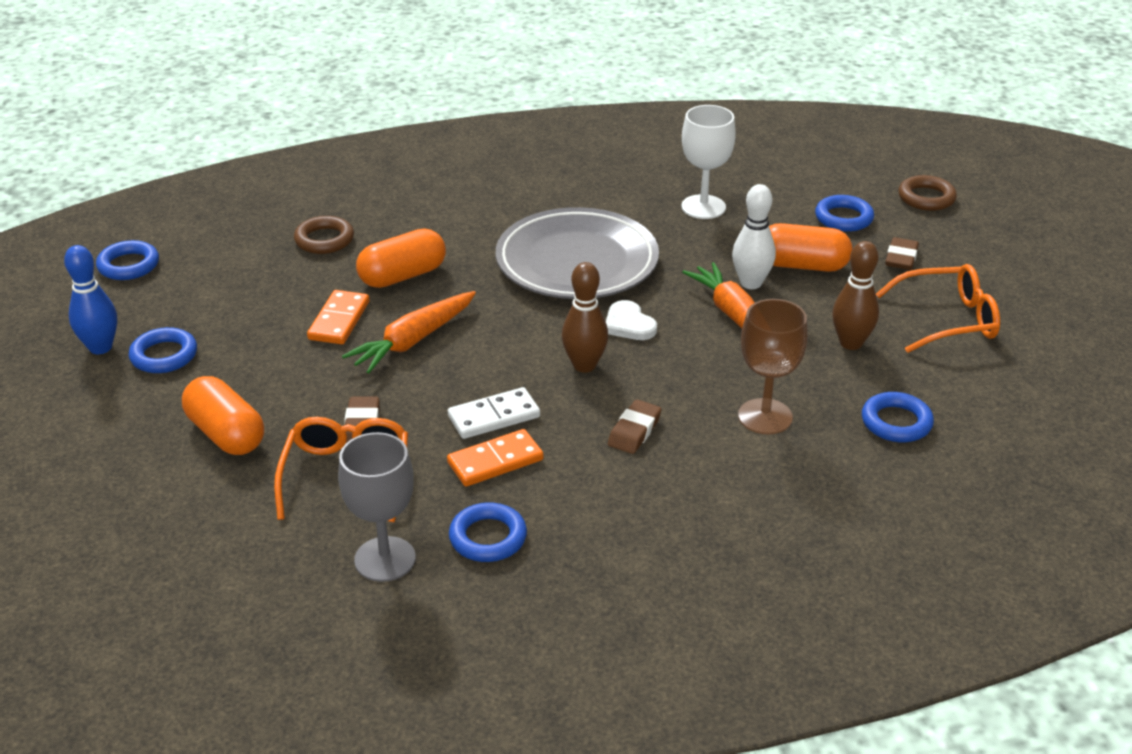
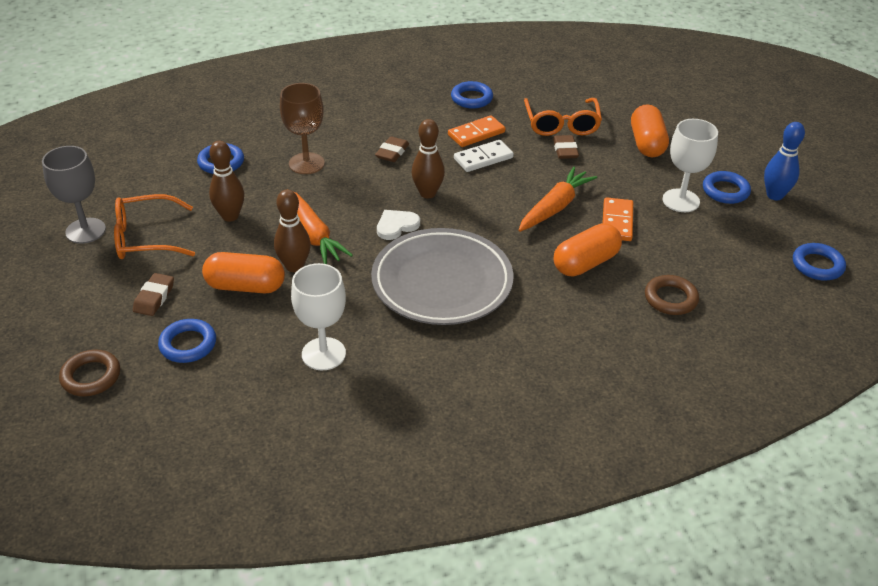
camera: 175 degrees right, 5 degrees up
(226, 434) = (647, 143): orange capsule -> orange capsule turned 45 degrees clockwise
(236, 344) = (681, 200): none -> white goblet
(385, 559) = (523, 88): grey goblet -> grey goblet (85, 231)
(628, 324) = (396, 226): white heart -> white heart turned 90 degrees counterclockwise
(751, 283) = (294, 266): white bowling pin -> brown bowling pin

